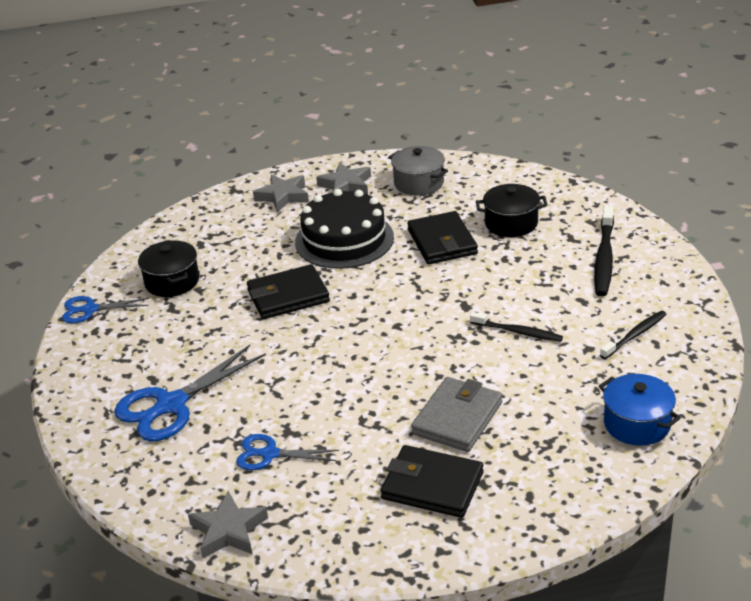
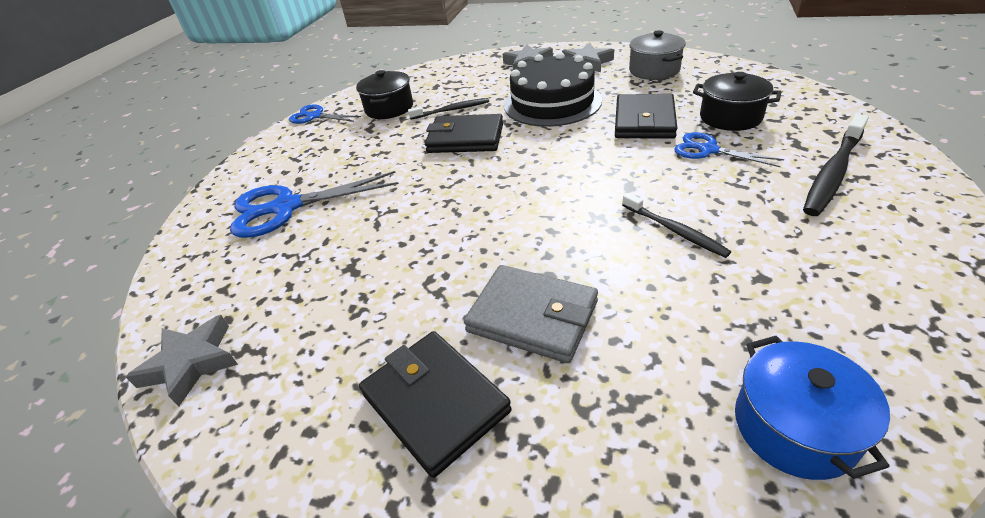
camera: 30 degrees right, 5 degrees up
(269, 454) = (311, 286): blue scissors -> blue scissors (708, 150)
(457, 418) = (532, 317): grey wallet -> grey wallet turned 60 degrees clockwise
(635, 335) = (843, 279): black toothbrush -> black toothbrush (452, 110)

